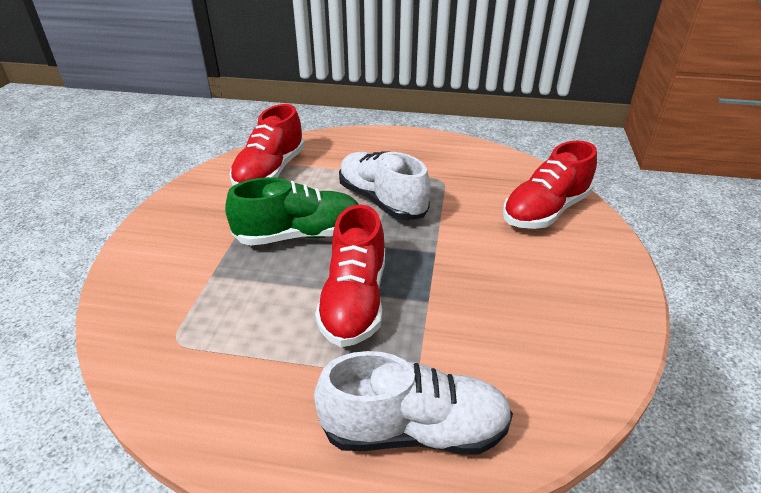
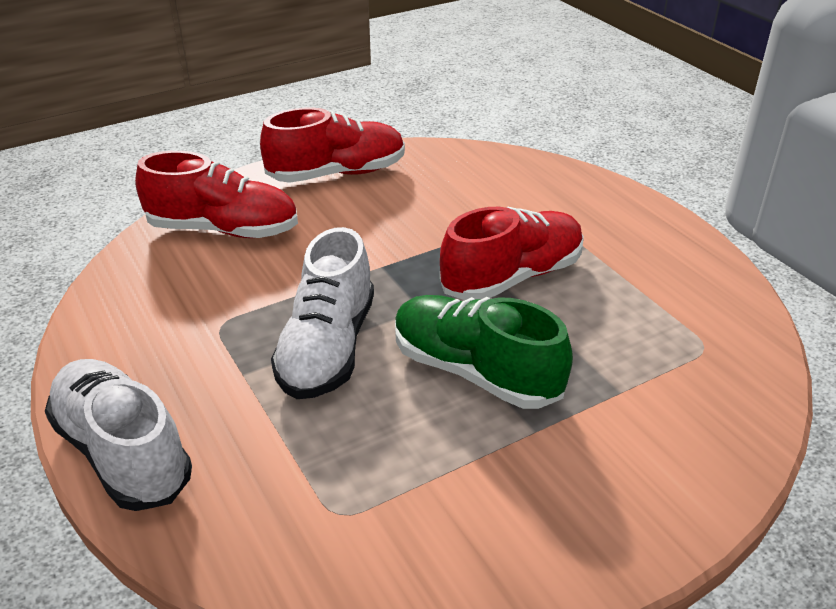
camera: 130 degrees left, 0 degrees up
(270, 172) = (374, 514): red shoe -> red shoe (337, 174)
(414, 430) = (578, 197): white shoe -> white shoe (122, 452)

